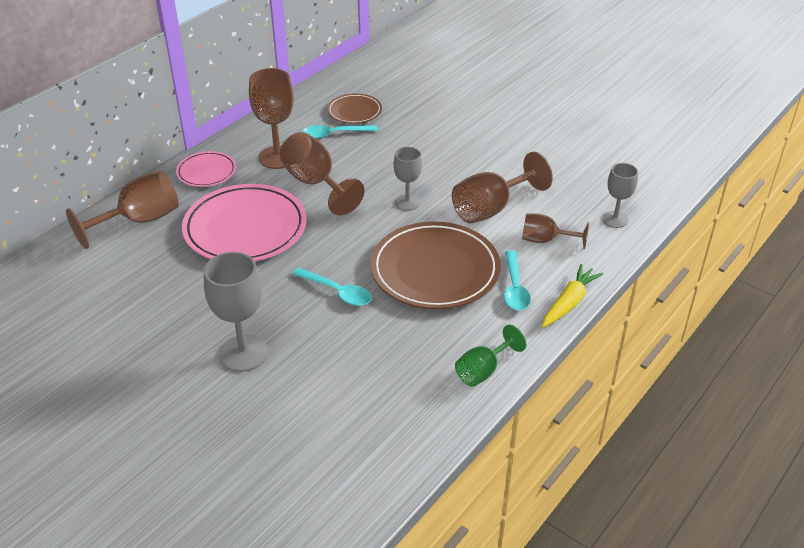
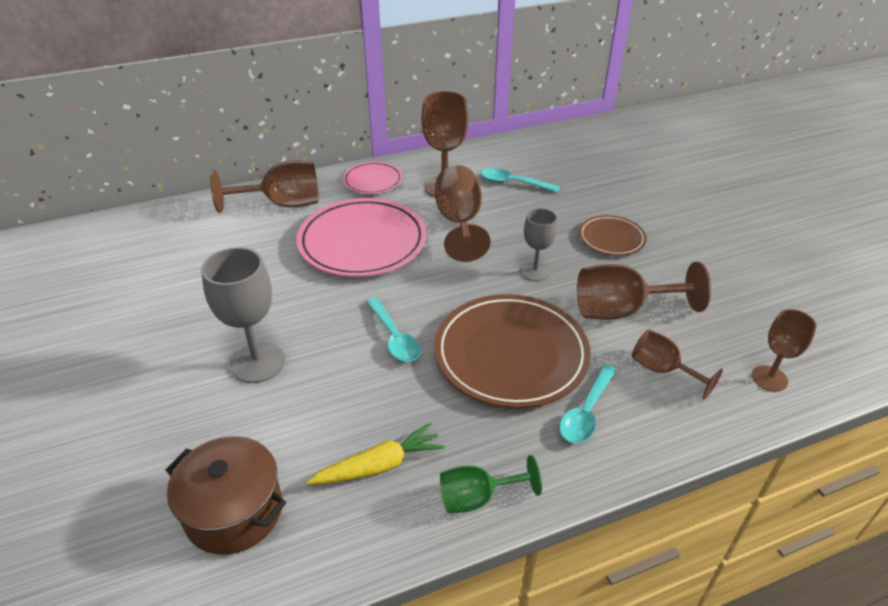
camera: 30 degrees right, 0 degrees up
(322, 454) = (234, 511): none -> brown pot
(354, 111) = (549, 168): brown plate -> brown plate (611, 238)
(569, 302) = (642, 458): yellow carrot -> yellow carrot (379, 465)
(615, 219) = (769, 378): grey goblet -> brown goblet

